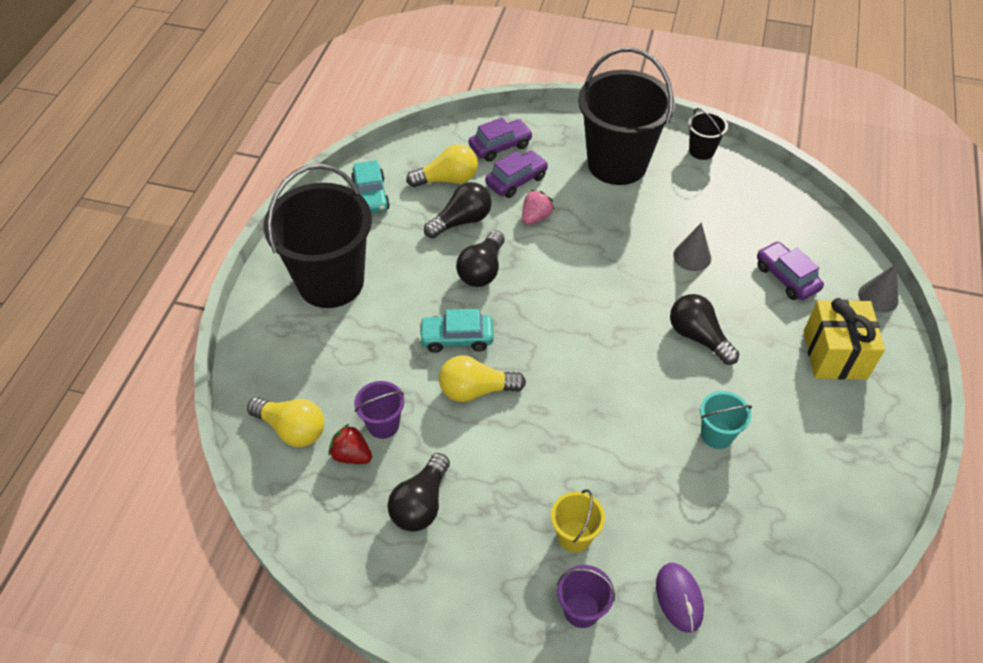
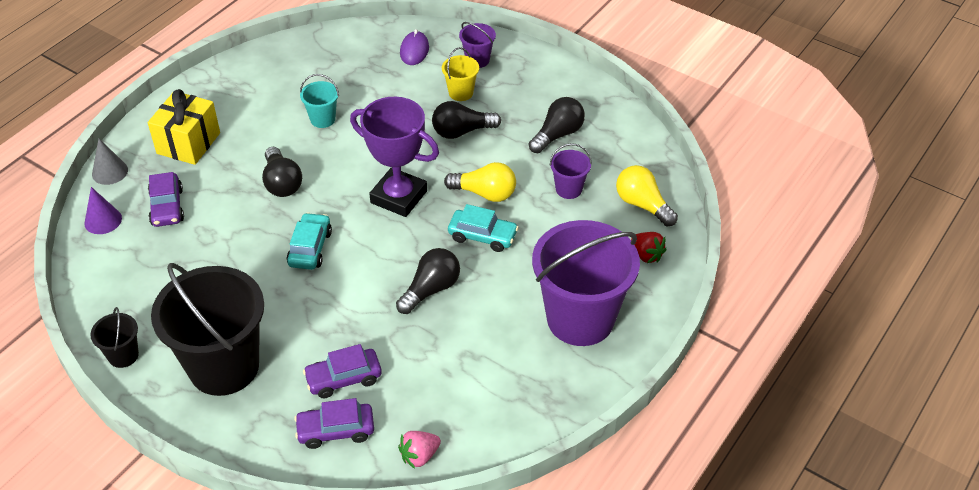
camera: 160 degrees left, 5 degrees down
(331, 282) = (580, 319): black bucket -> purple bucket
(351, 455) = (599, 176): red strawberry -> red strawberry (646, 255)
(371, 195) = (509, 407): turquoise car -> turquoise car (310, 248)
(447, 179) = (417, 402): yellow light bulb -> none
(461, 221) = (425, 347): black light bulb -> black light bulb (462, 131)
(535, 217) = (349, 329): pink strawberry -> pink strawberry (419, 456)
(566, 357) = (399, 197): none -> purple trophy
(692, 256) = (231, 247): grey cone -> none
(831, 247) = (103, 220): none -> purple cone

